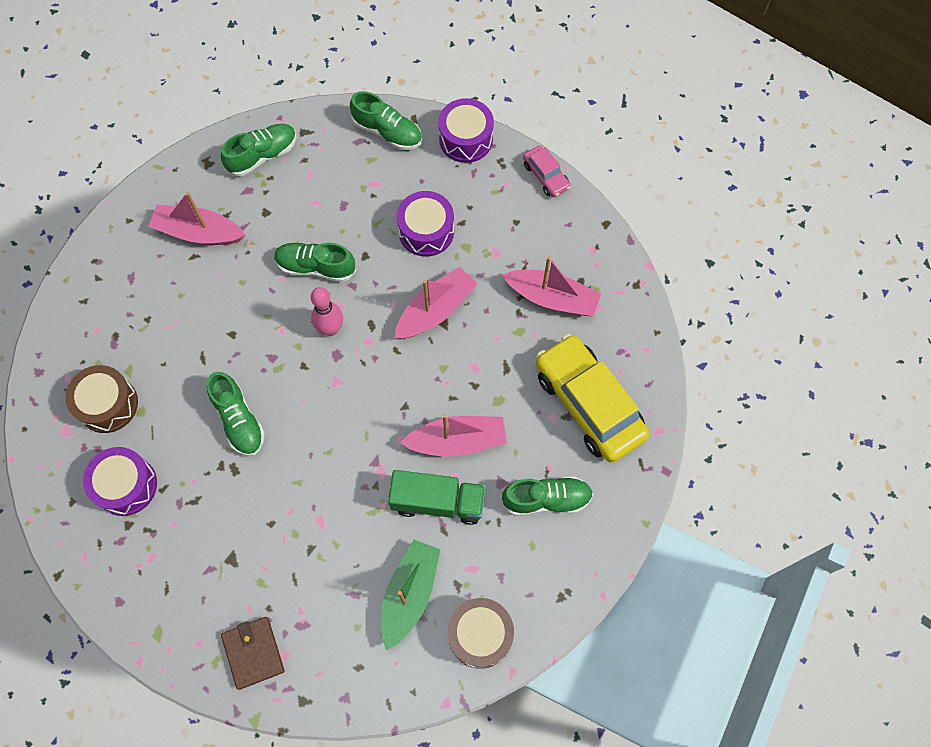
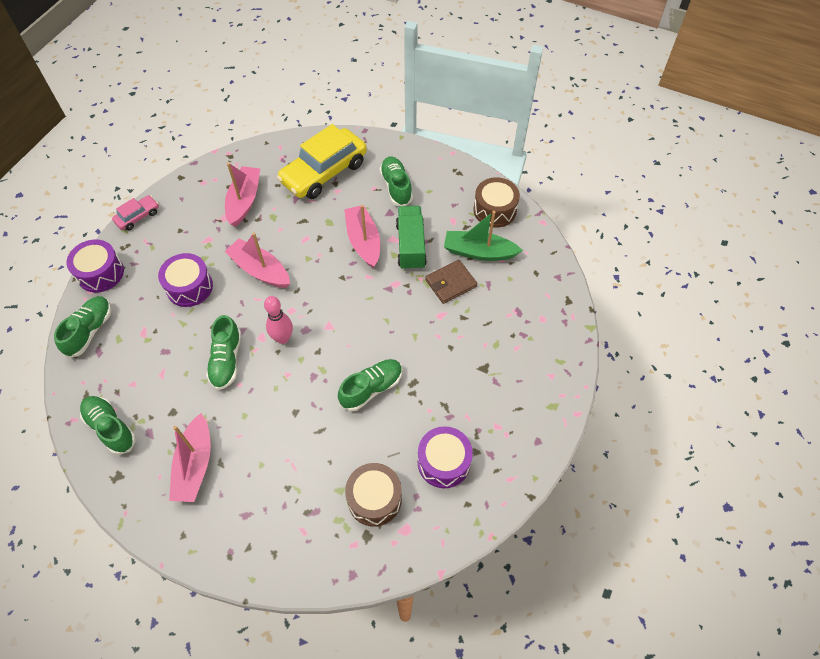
camera: 100 degrees left, 10 degrees down
(253, 653) = (546, 338): brown wallet -> brown wallet (450, 283)

